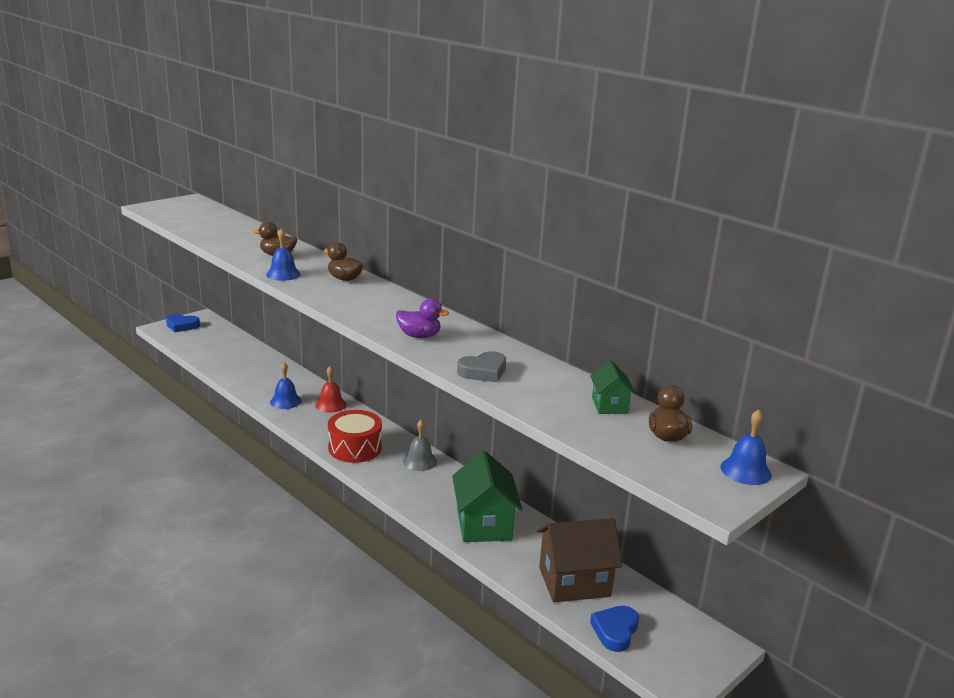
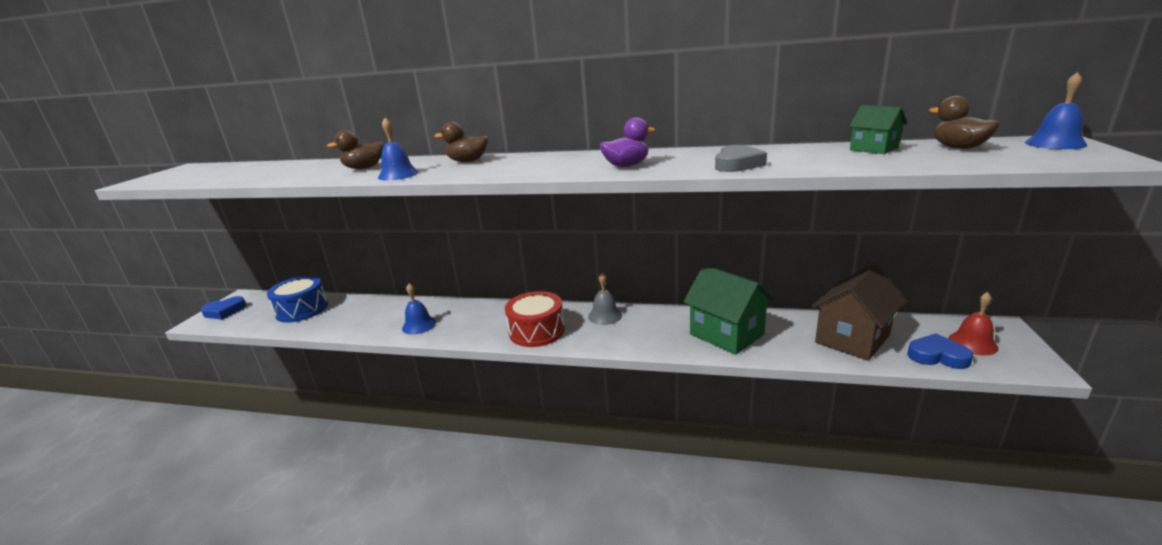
camera: 30 degrees left, 0 degrees up
(228, 348) = (302, 310): none -> blue drum
(330, 405) = (466, 310): red bell -> red bell (972, 343)
(615, 631) = (937, 356): blue heart -> blue heart turned 120 degrees clockwise

